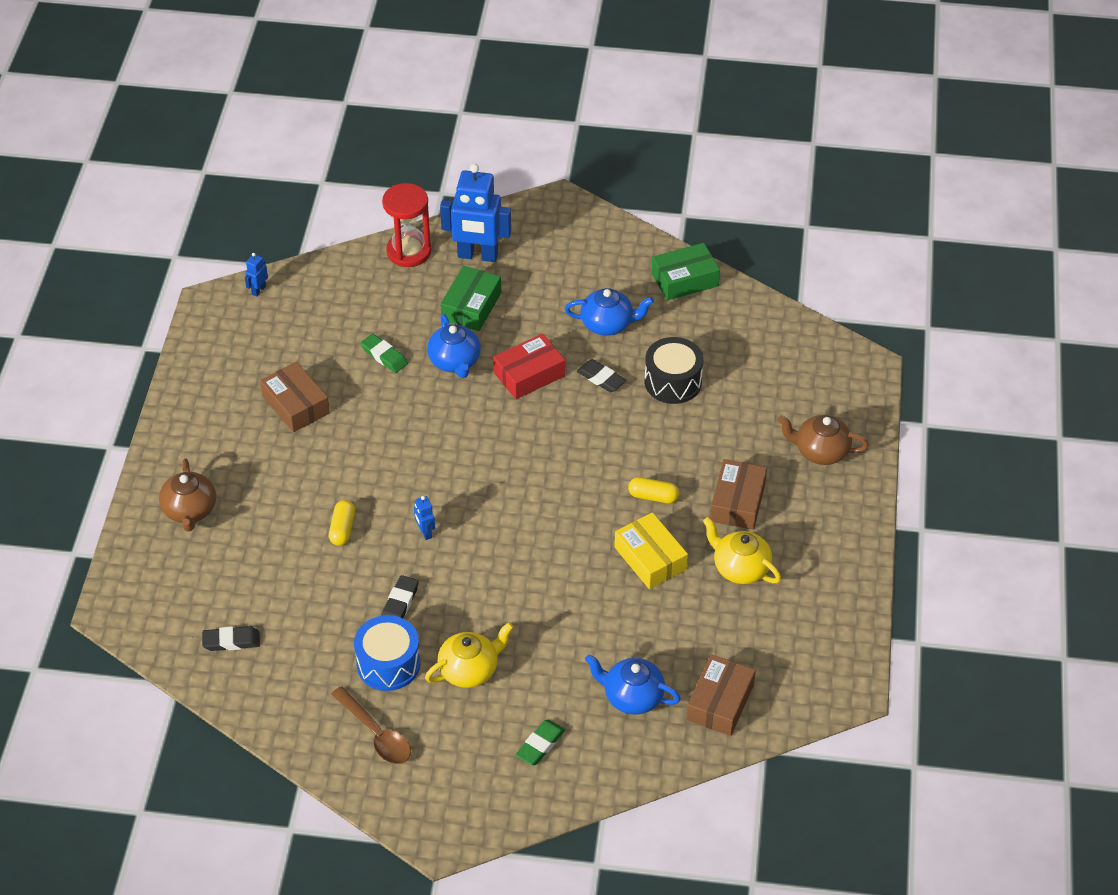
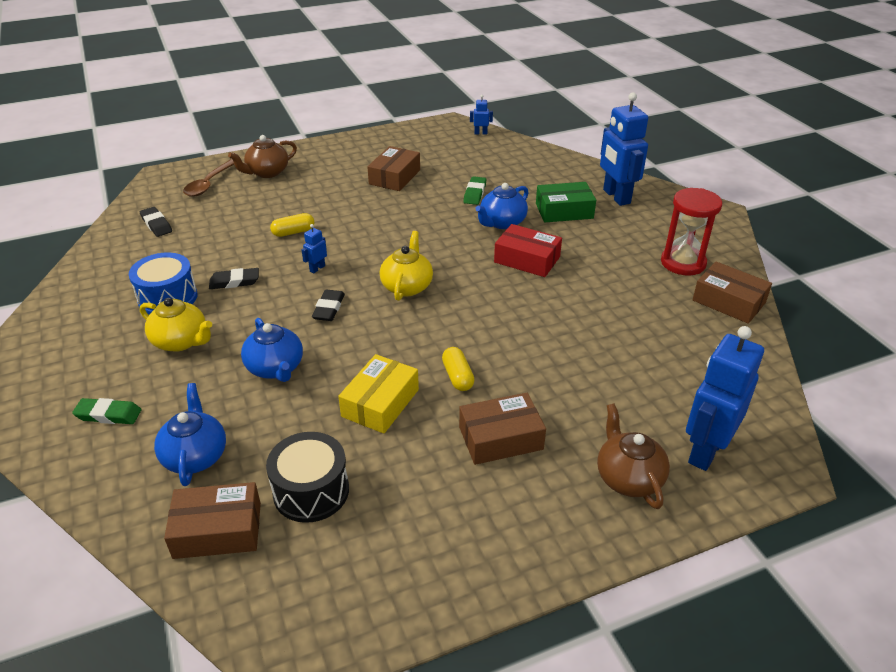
camera: 60 degrees right, 10 degrees down
(376, 734) = (89, 317): brown spoon -> brown spoon (209, 184)
(409, 251) = (583, 170): red hourglass -> red hourglass (683, 263)
(601, 378) = (563, 296): black eraser -> black eraser (329, 308)
(608, 324) = (626, 279): blue teapot -> blue teapot (275, 368)
(673, 382) = (605, 338): black drum -> black drum (311, 491)
(685, 280) = (728, 301): green box -> brown box
(740, 568) = (415, 474): yellow teapot -> yellow teapot (407, 286)
(824, 396) = (705, 451): none -> blue robot

